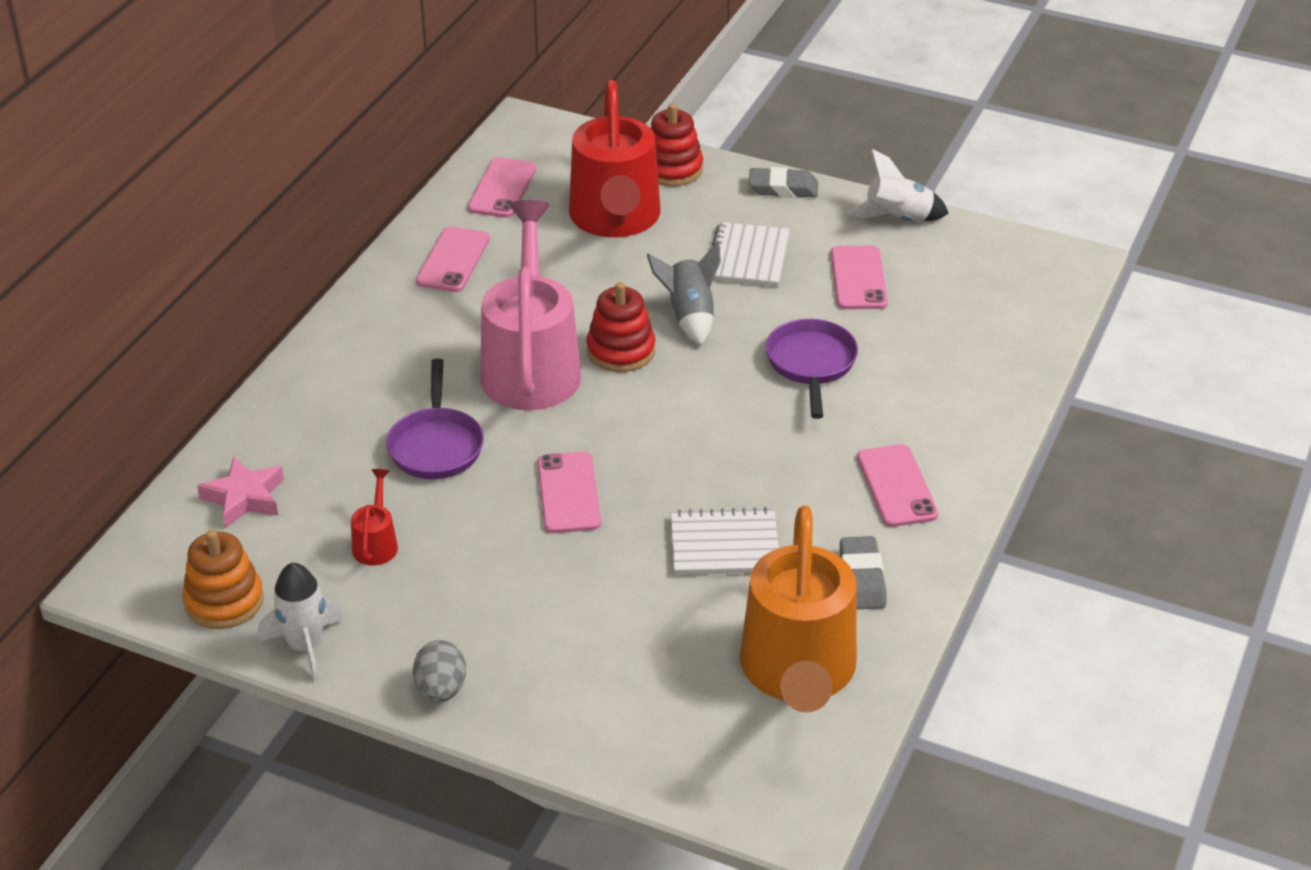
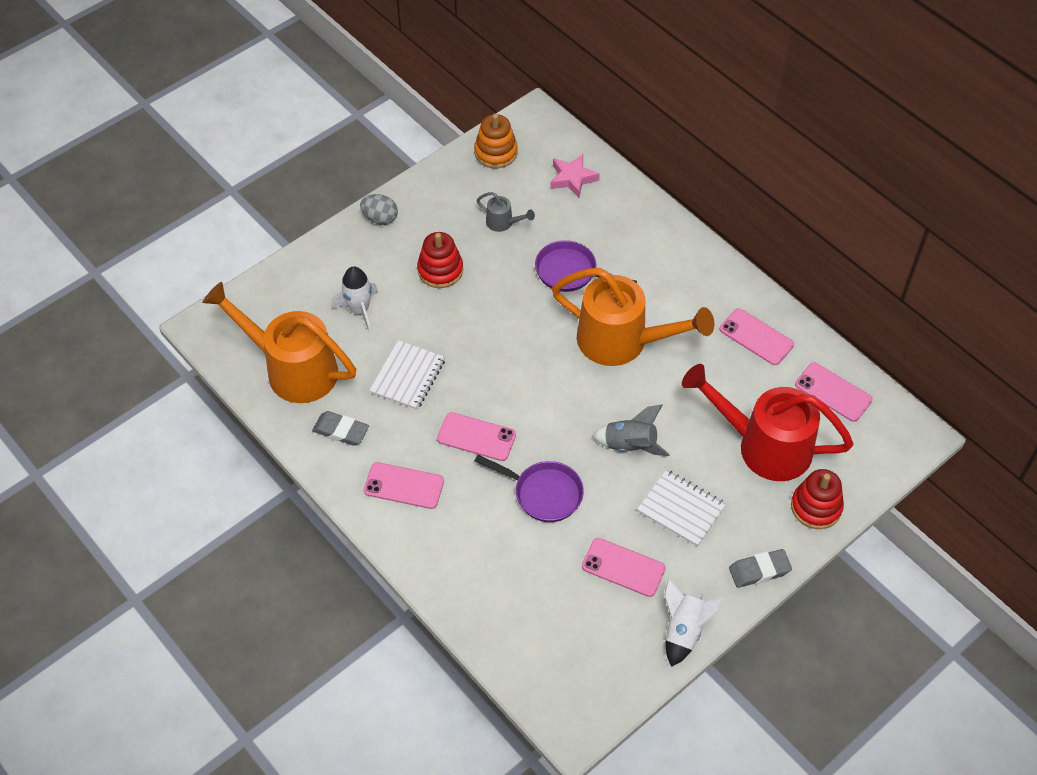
camera: 115 degrees right, 15 degrees up
(305, 646) = (444, 175): white rocket -> white rocket (359, 310)
(376, 543) = (503, 223): red watering can -> grey watering can
(531, 365) = (622, 342): pink watering can -> orange watering can
(568, 493) = (494, 319): pink phone -> pink phone (476, 437)
(621, 351) = (612, 393): red stacking toy -> red stacking toy (440, 270)
(783, 188) = (759, 570): grey eraser -> grey eraser turned 45 degrees clockwise

